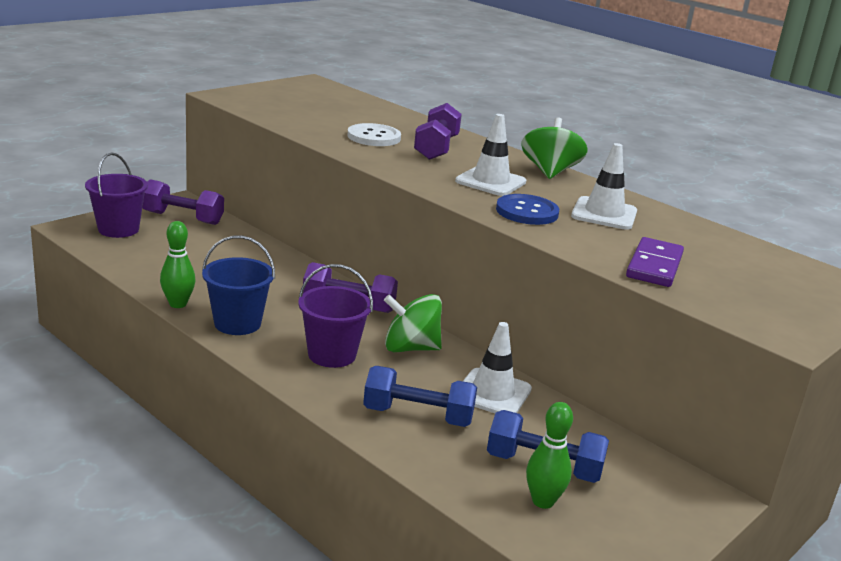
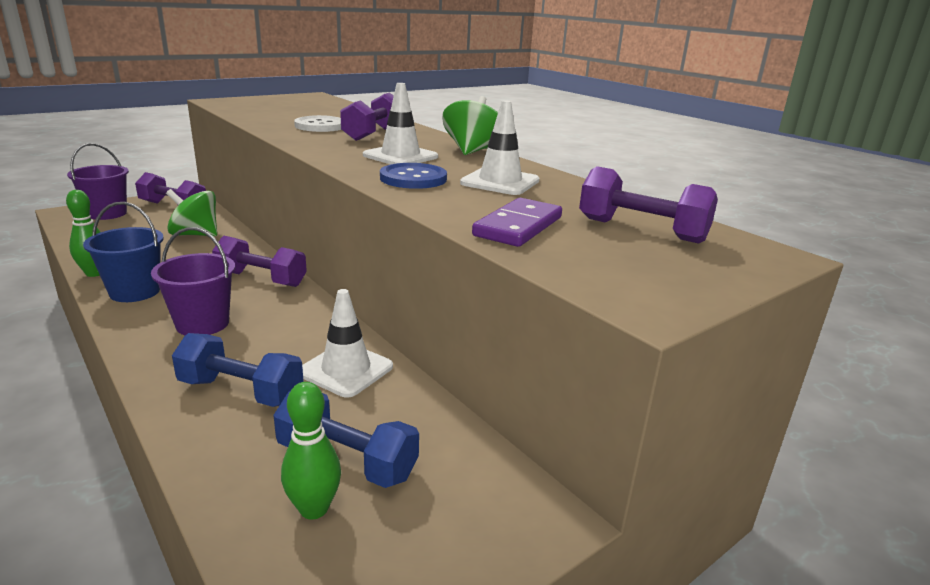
camera: 10 degrees right, 0 degrees up
(410, 348) = (291, 320): green spinning top -> green spinning top (195, 235)
(750, 266) = (641, 230): none -> purple dumbbell

